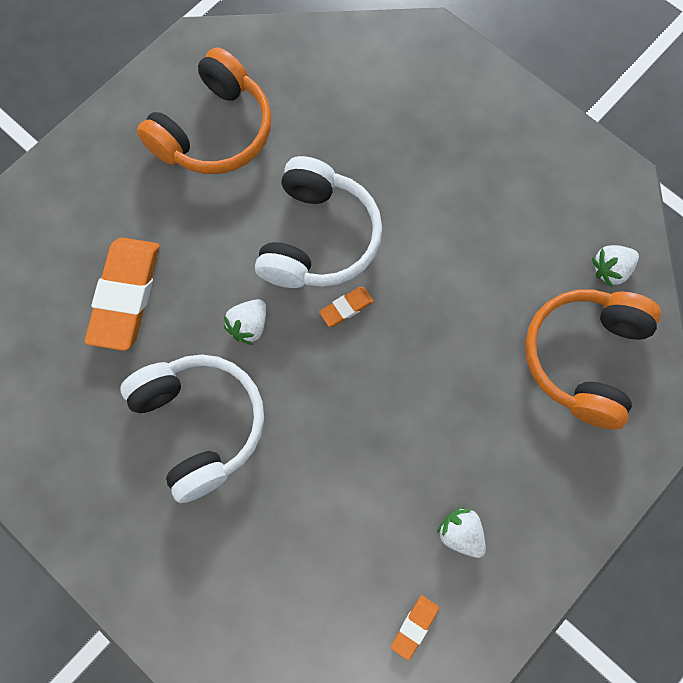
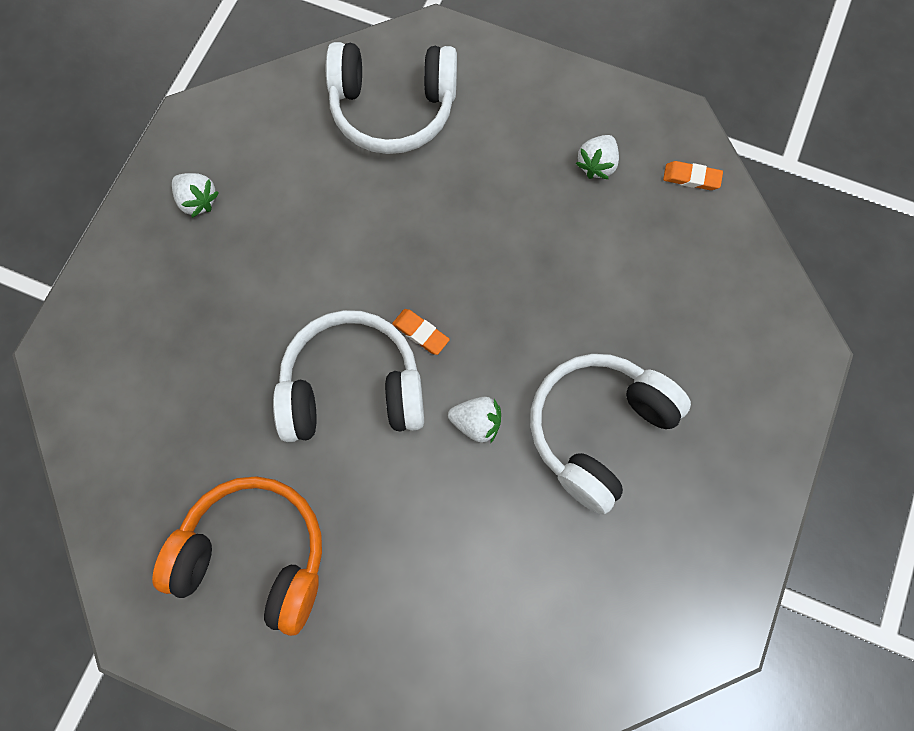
camera: 110 degrees left, 0 degrees up
(125, 296) = (492, 571): orange eraser -> none
(585, 359) = (393, 108): orange headphones -> white headphones
(611, 270) = (294, 108): white strawberry -> white strawberry (197, 201)

